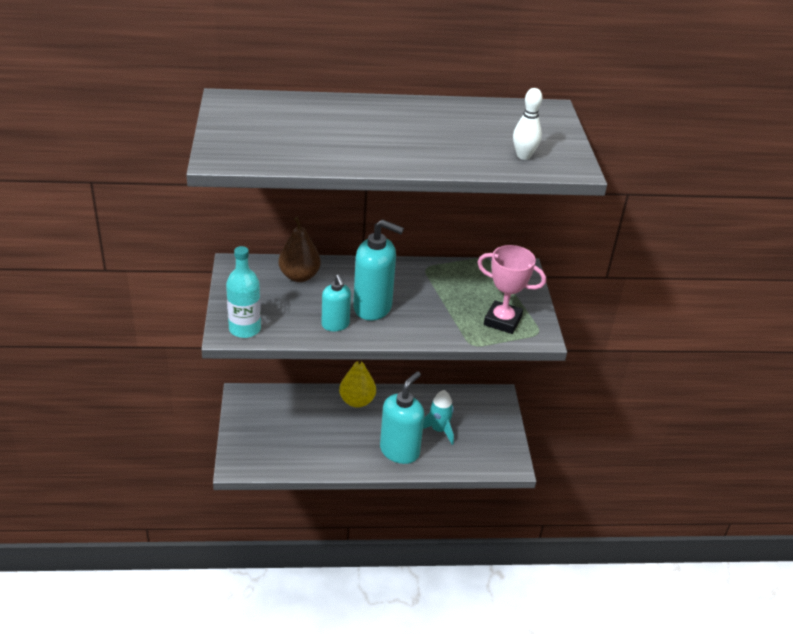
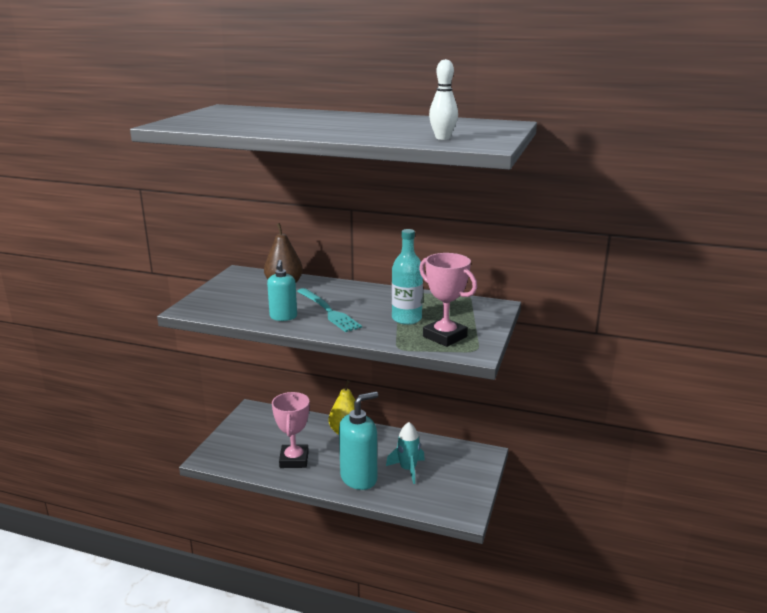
camera: 25 degrees right, 15 degrees down
(245, 329) = (204, 309): turquoise bottle -> turquoise bottle (406, 319)
(325, 446) = (294, 460): none -> pink trophy
(373, 307) = (328, 311): turquoise soap dispenser -> turquoise fork

